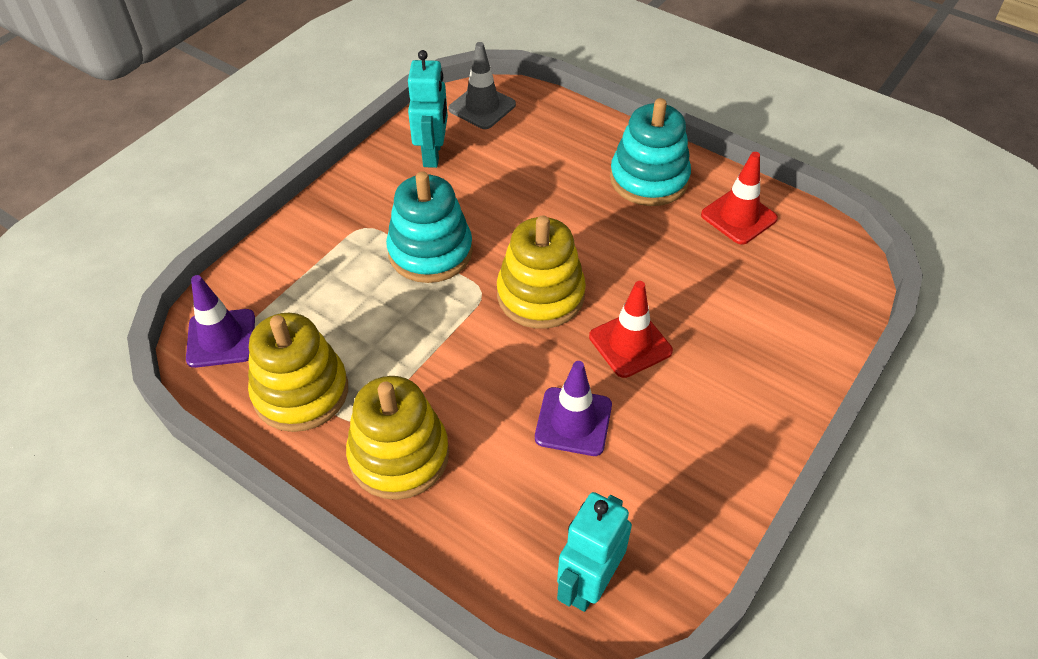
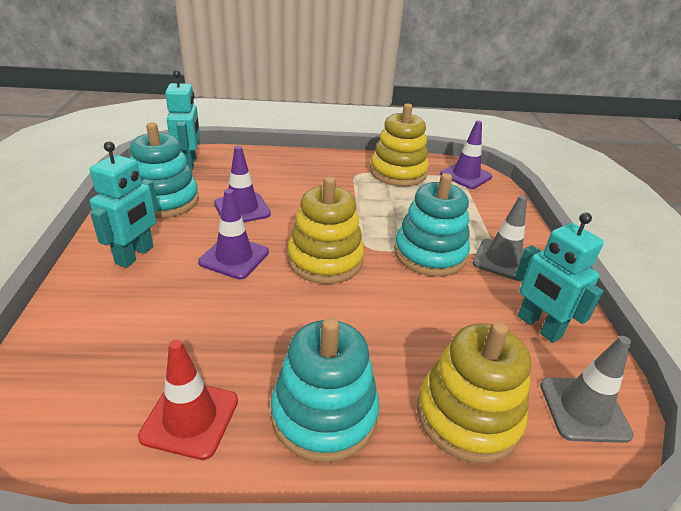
camera: 140 degrees right, 15 degrees down
(371, 213) = (502, 260): none -> grey traffic cone
(399, 455) = (322, 170): yellow stacking toy -> yellow stacking toy (468, 416)
(630, 344) = (234, 257): red traffic cone -> purple traffic cone
(666, 492) = (165, 201): none -> turquoise stacking toy
(734, 399) = (135, 255): none -> turquoise robot

